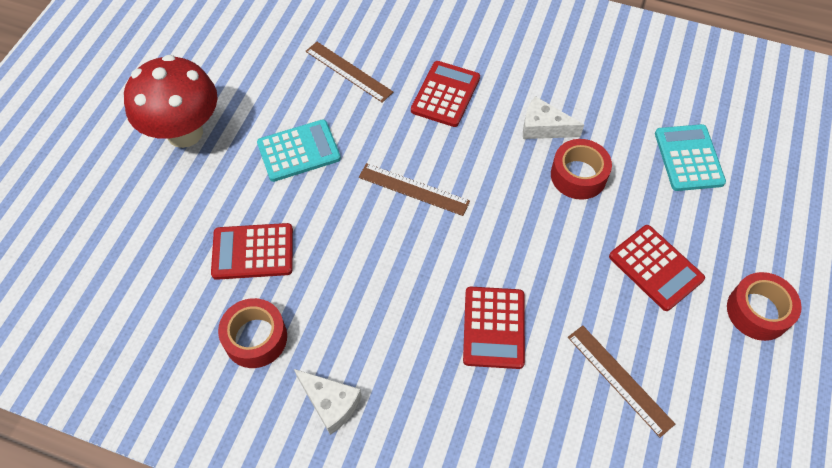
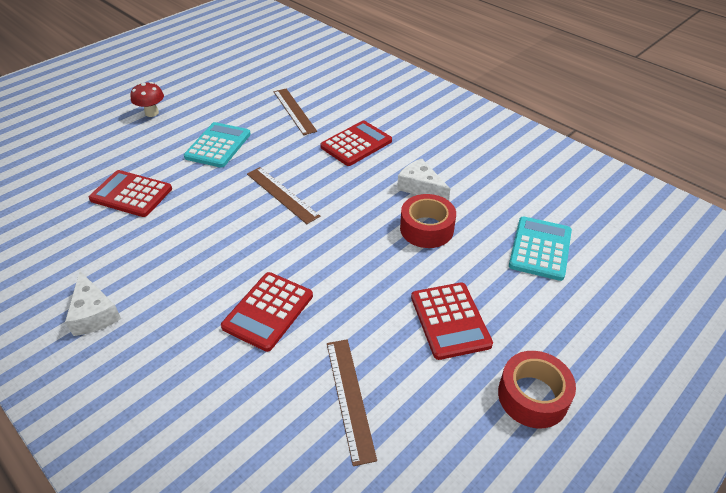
camera: 25 degrees right, 15 degrees down
(185, 133) = (152, 113): red mushroom -> red mushroom, size x0.46
(255, 338) = (82, 248): red tape -> none
(299, 151) = (218, 145): turquoise calculator -> turquoise calculator turned 75 degrees counterclockwise

